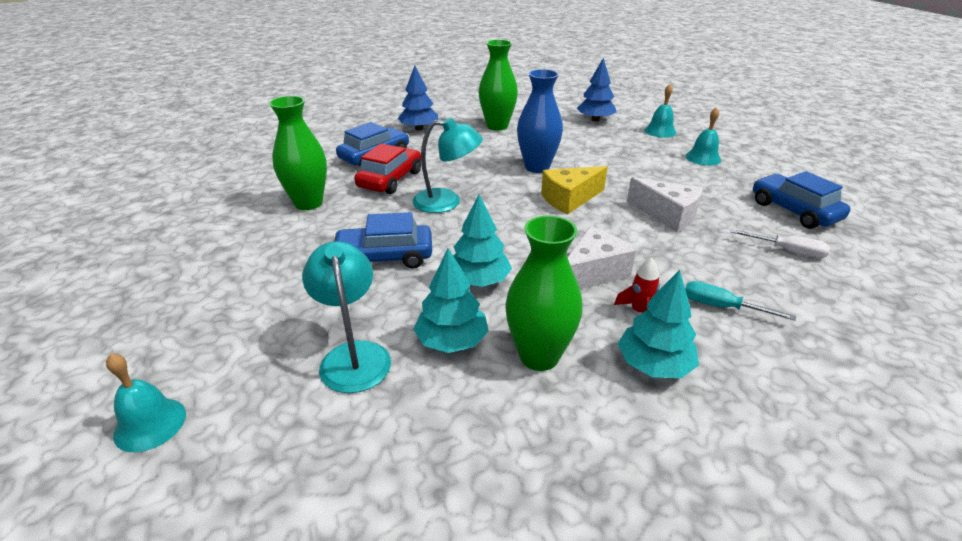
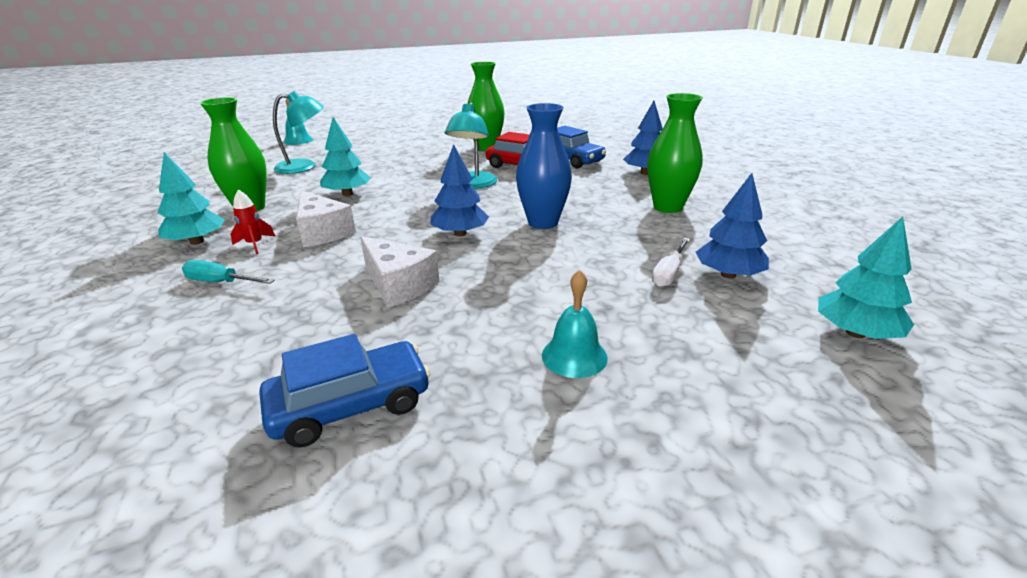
camera: 95 degrees right, 5 degrees down
(384, 257) = (398, 169): blue car -> none
(452, 341) = (291, 186): turquoise tree -> turquoise tree (855, 333)
(569, 199) = (460, 233): yellow cheese -> blue tree
(660, 131) = (698, 332): turquoise bell -> none
(667, 215) = (398, 285): white cheese -> white cheese turned 90 degrees counterclockwise
(721, 307) = (220, 282): turquoise screwdriver -> turquoise screwdriver turned 105 degrees counterclockwise
(787, 251) = (261, 356): white screwdriver -> white screwdriver (669, 273)

